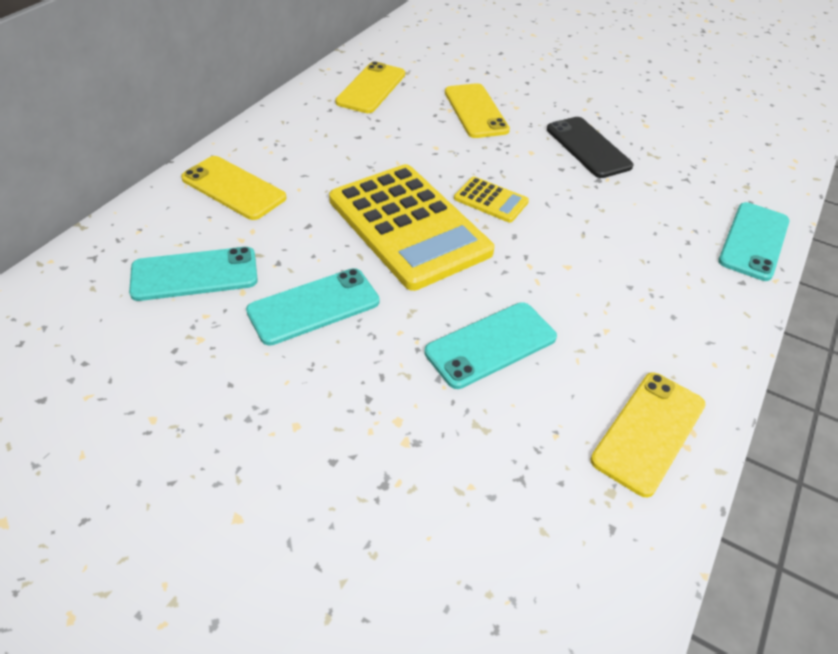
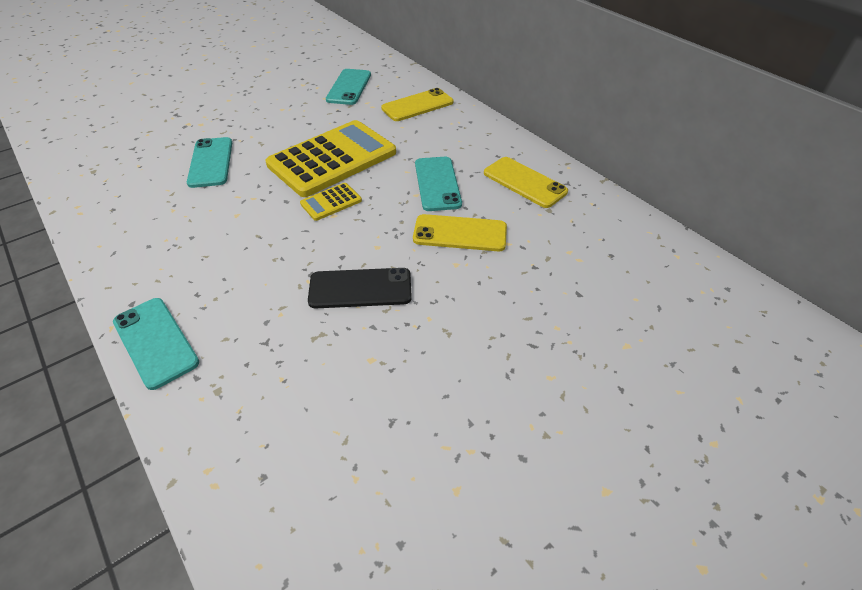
camera: 115 degrees right, 0 degrees up
(314, 306) = (294, 115): turquoise phone -> turquoise phone (437, 184)
(408, 226) = (332, 159): yellow calculator -> yellow calculator turned 150 degrees clockwise
(649, 432) = (100, 196): yellow phone -> none

